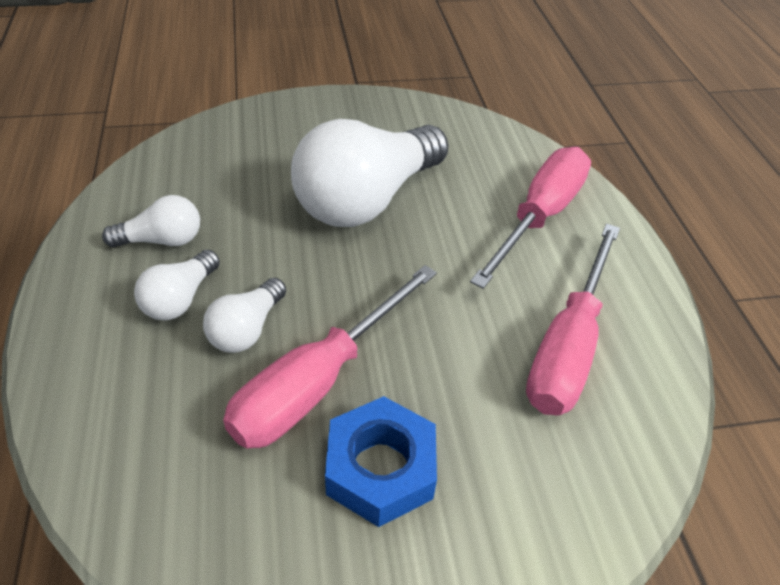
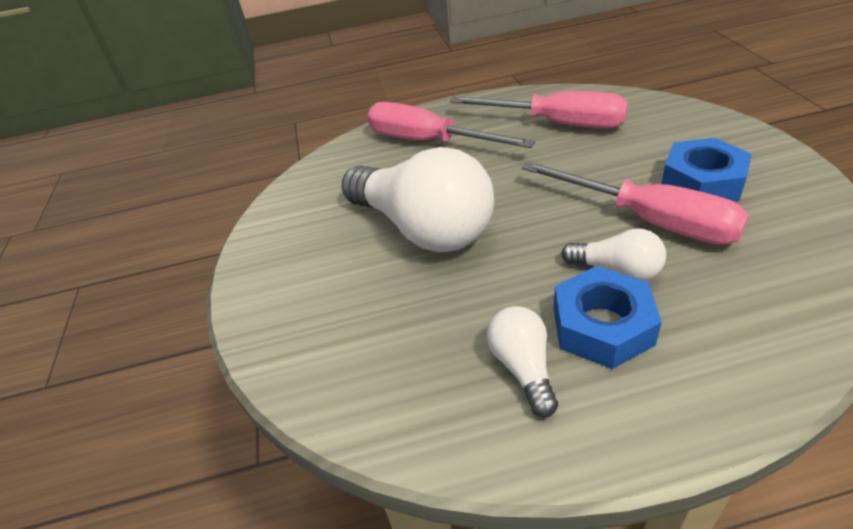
camera: 85 degrees left, 5 degrees down
(180, 299) = (602, 326): white light bulb -> blue nut

